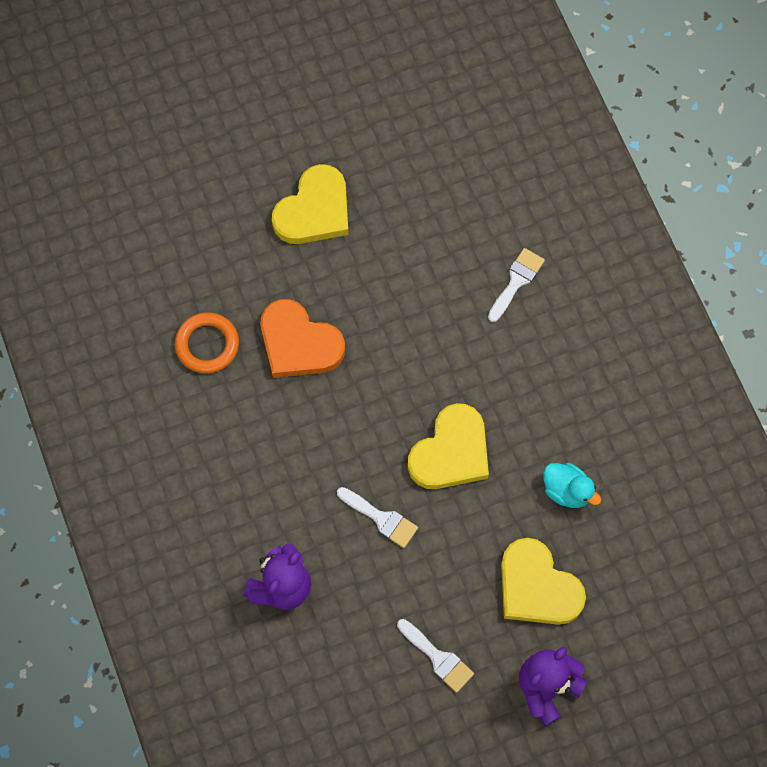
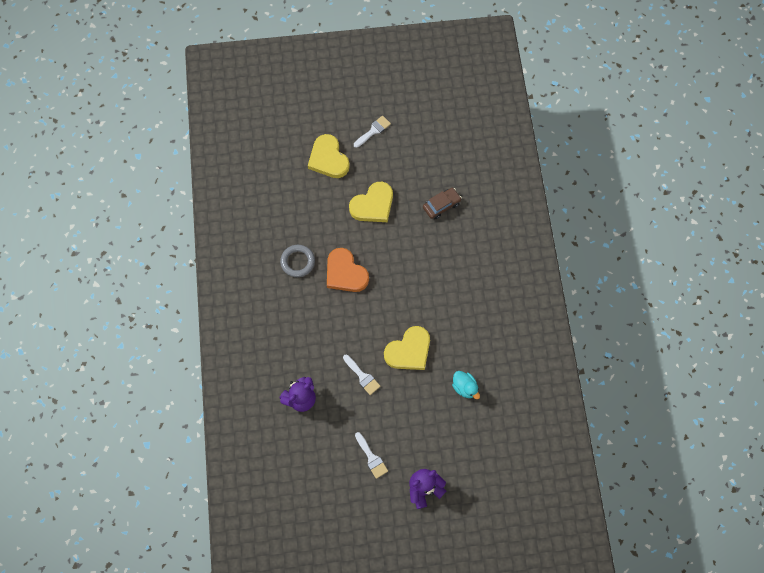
camera: 15 degrees right, 0 degrees up
(207, 345) = (297, 262): orange ring -> grey ring
(436, 181) = (441, 205): none -> brown car
(516, 281) = (469, 269): white brush -> white brush (373, 131)
(537, 587) = (434, 434): yellow heart -> yellow heart (328, 159)

